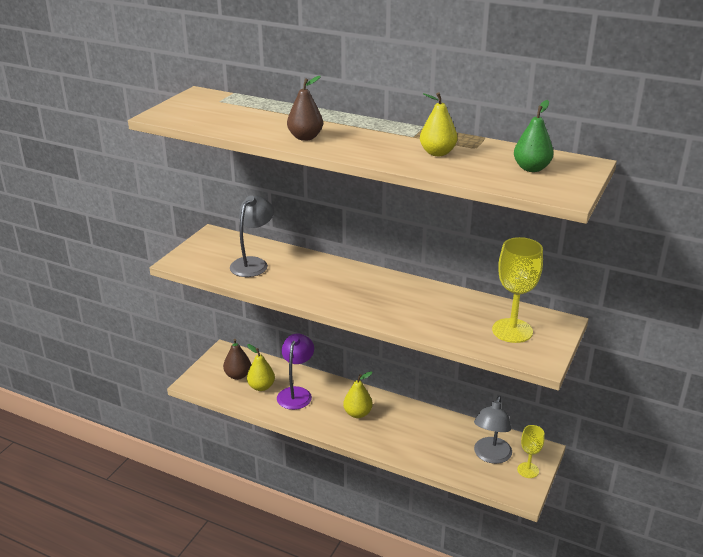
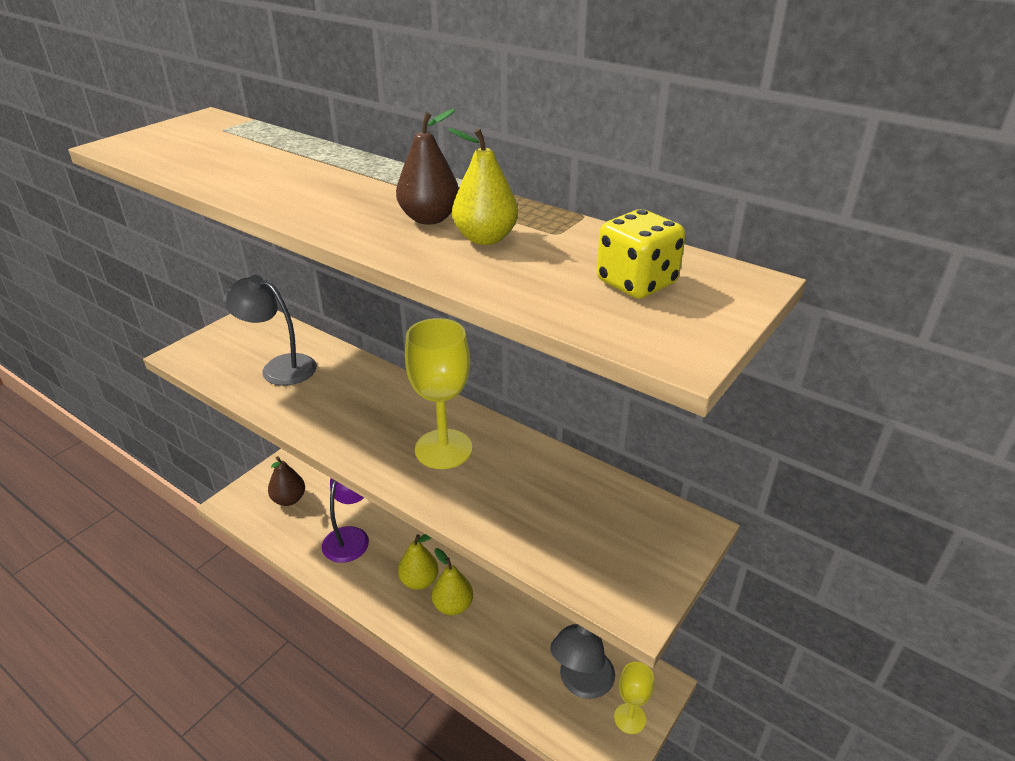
camera: 10 degrees right, 5 degrees up
(253, 263) = (279, 367): grey lamp -> grey lamp turned 105 degrees counterclockwise
(261, 387) = (311, 521): yellow pear -> yellow pear (453, 605)
(305, 137) = (292, 194): brown pear -> brown pear (429, 218)
(512, 330) = (606, 535): yellow goblet -> yellow goblet (443, 449)
(531, 168) = (636, 283): green pear -> yellow dice

